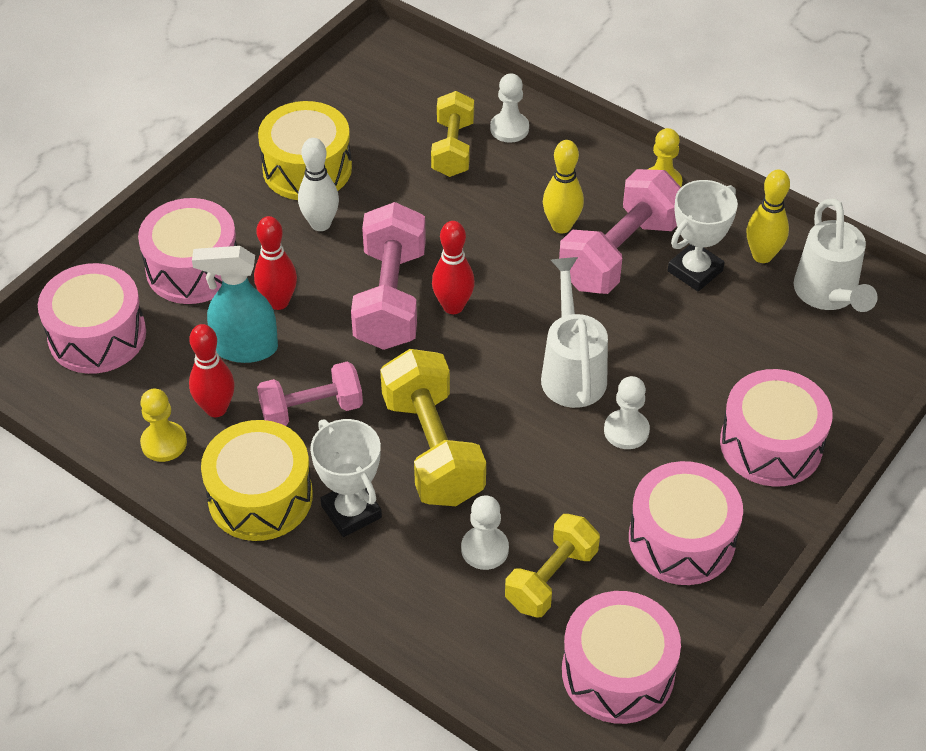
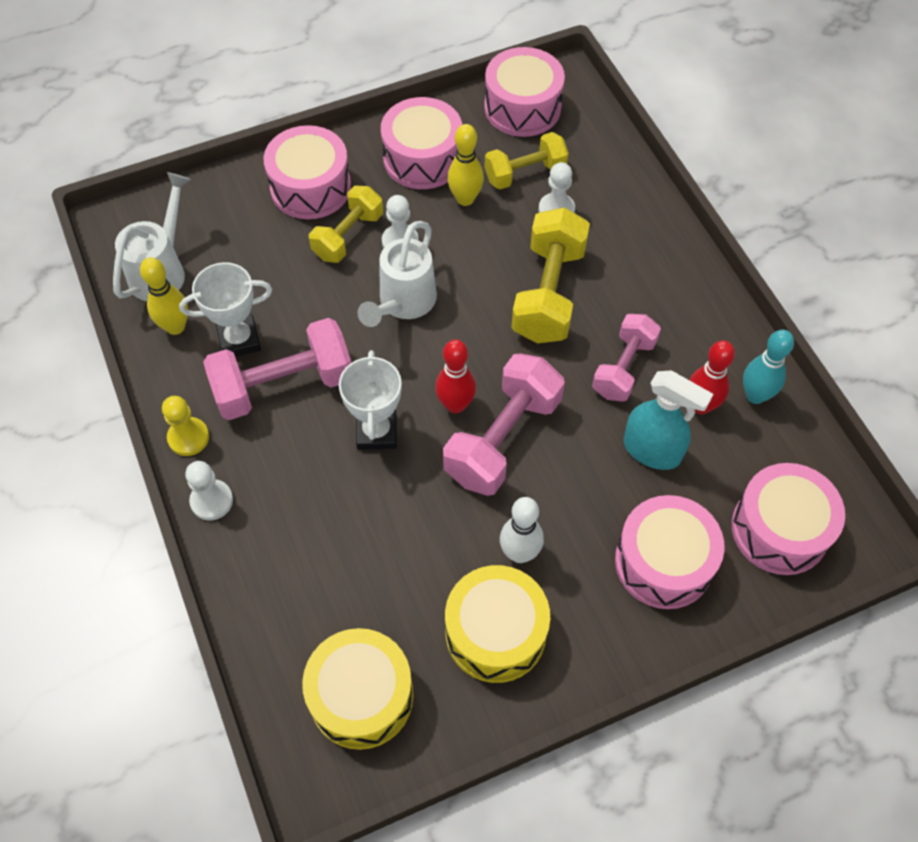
camera: 150 degrees left, 10 degrees up
(164, 443) = (755, 395): yellow pawn -> turquoise bowling pin
(260, 496) = (696, 317): yellow drum -> yellow drum (361, 696)
(278, 302) = (601, 484): red bowling pin -> none
(311, 409) = (623, 368): pink dumbbell -> pink dumbbell turned 75 degrees counterclockwise
(351, 512) = (634, 276): white trophy -> white trophy (376, 432)
(453, 149) = (340, 581): yellow dumbbell -> yellow dumbbell (348, 236)
(509, 129) = (269, 577): white pawn -> white pawn (211, 501)
(561, 226) = (309, 438): yellow bowling pin -> yellow bowling pin (465, 199)

